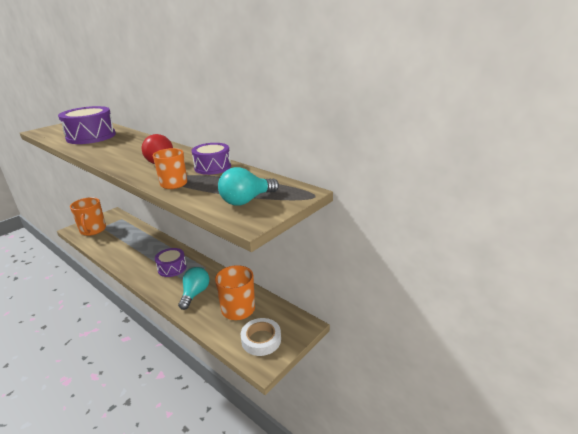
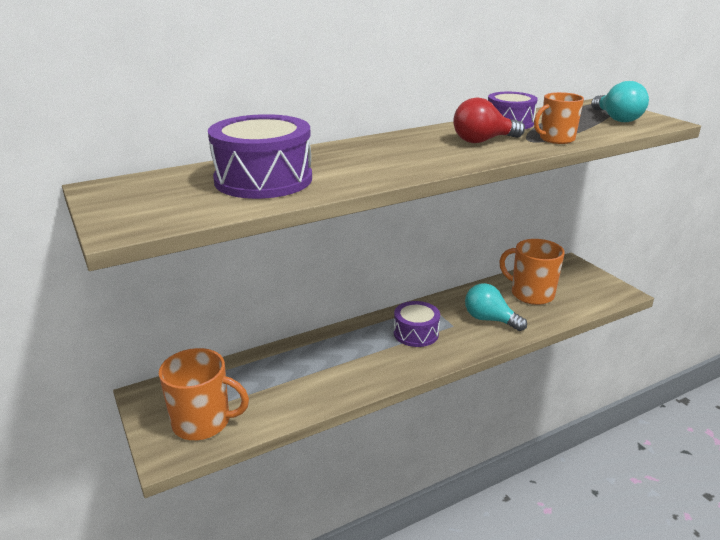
camera: 70 degrees left, 0 degrees up
(261, 340) = (588, 288): white tape -> none

